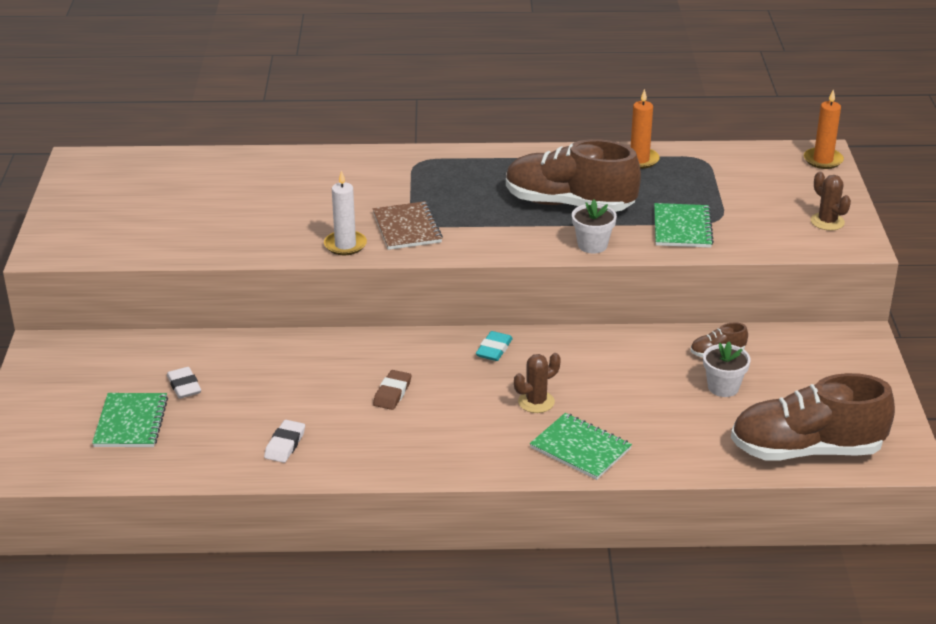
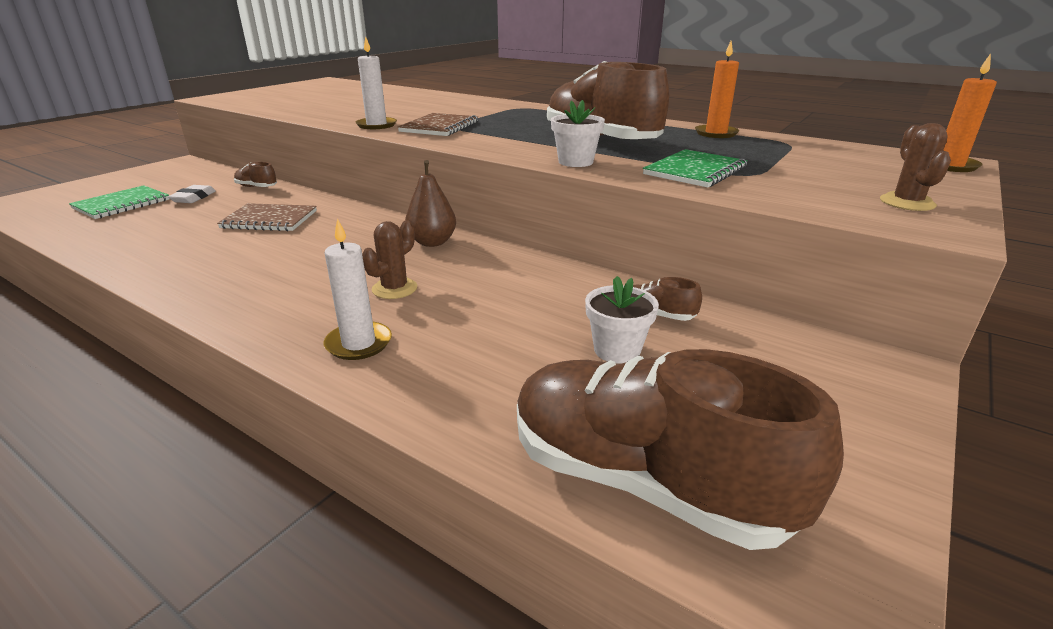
camera: 35 degrees right, 5 degrees down
(216, 348) = (256, 187): none -> brown shoe
(285, 444) = (160, 246): white eraser -> none
(317, 381) = (269, 219): none -> brown notebook
(392, 393) = (299, 243): brown eraser -> none
(494, 349) = (432, 242): turquoise eraser -> brown pear
(536, 402) = (394, 289): brown cactus -> brown cactus turned 60 degrees counterclockwise
(580, 448) = (359, 344): green notebook -> white candle

